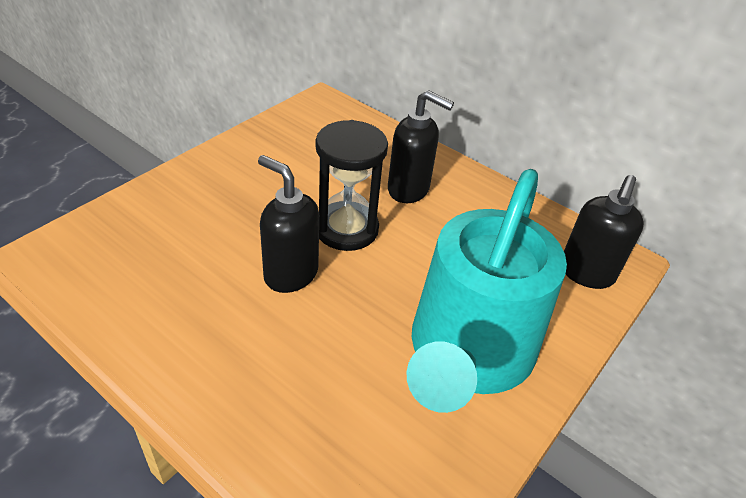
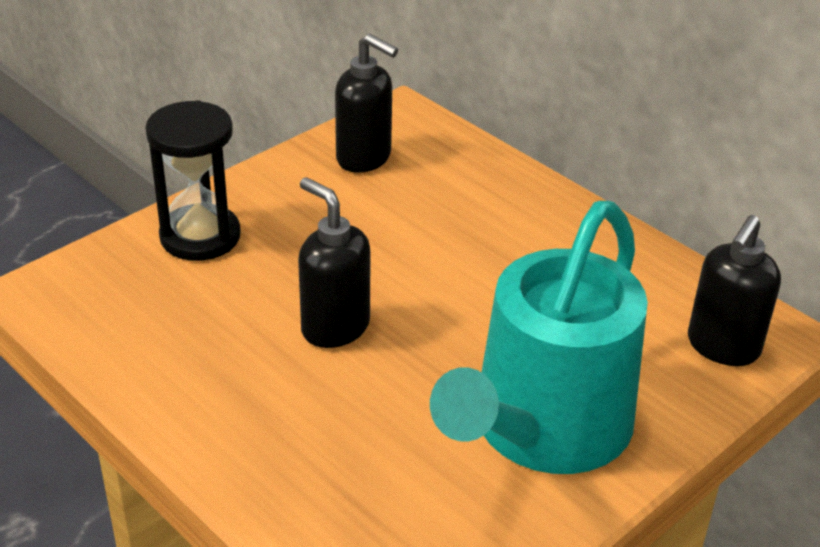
camera: 10 degrees right, 5 degrees down
(346, 229) = (412, 278): black hourglass -> black hourglass (200, 236)
(409, 190) = (503, 233): black soap dispenser -> black soap dispenser (364, 158)

